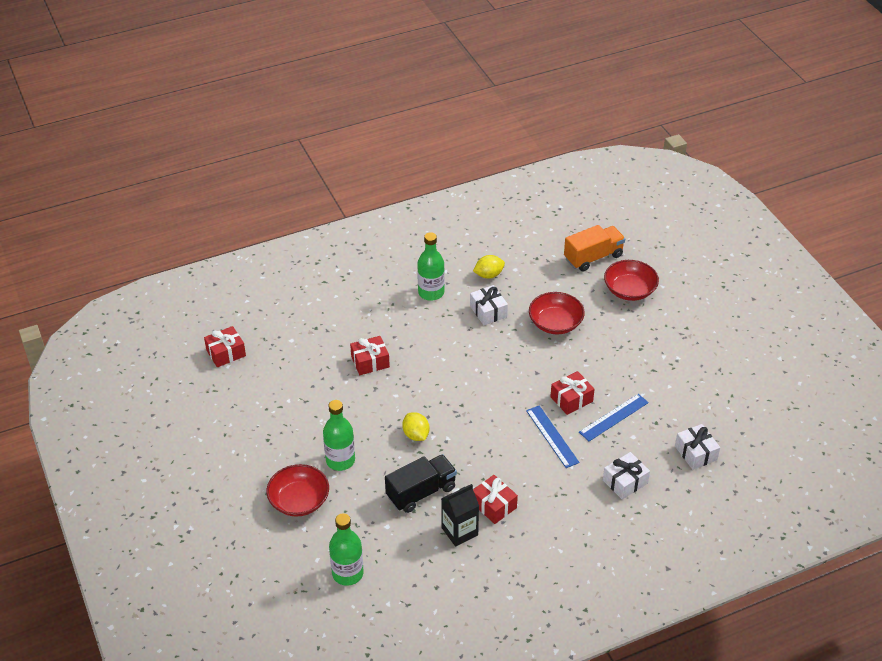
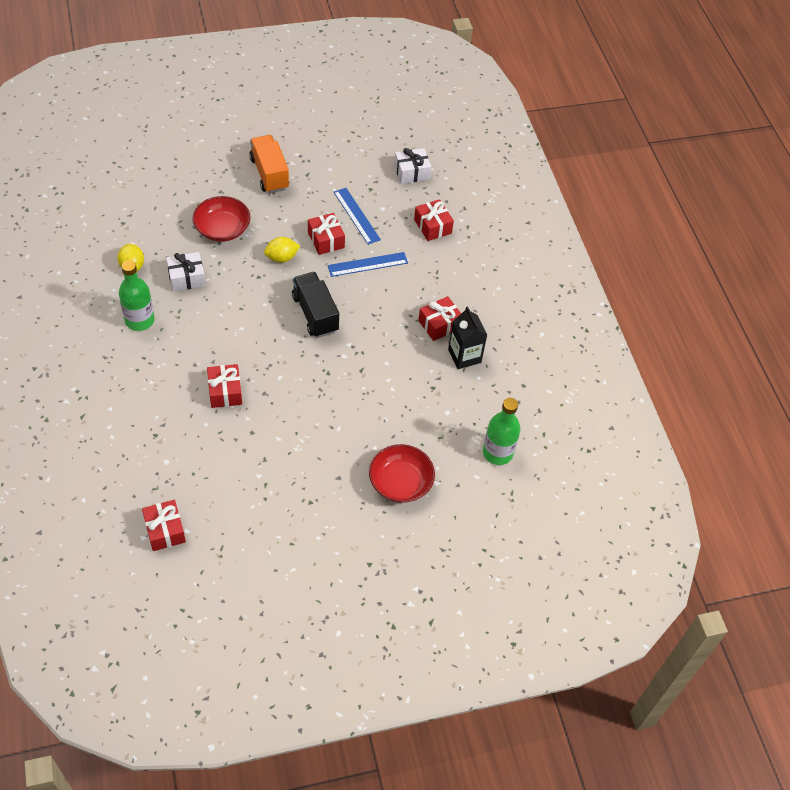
camera: 85 degrees left, 10 degrees up
(340, 460) = (356, 439): green bottle -> none
(416, 435) = (338, 369): yellow lemon -> yellow lemon (282, 258)
(421, 492) = (412, 377): black truck -> black truck (315, 314)
(593, 257) = (140, 179): orange truck -> orange truck (269, 174)
(625, 482) = (432, 226): white gift -> red gift
(629, 290) = (197, 164): red bowl -> none

